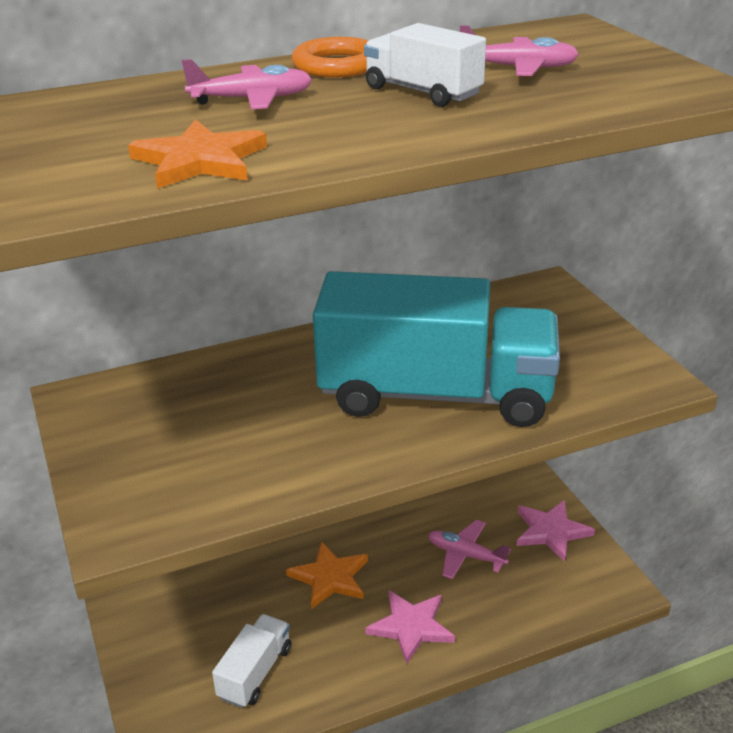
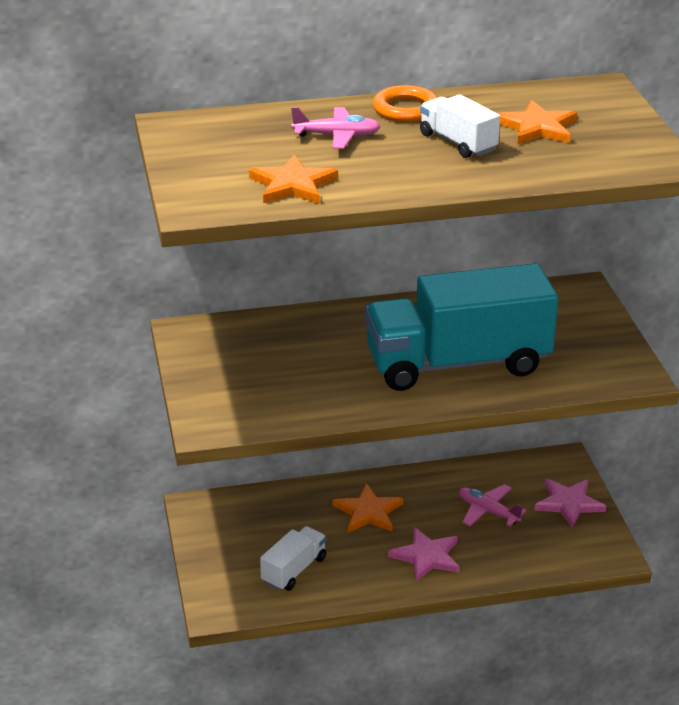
camera: 10 degrees right, 0 degrees up
(436, 395) = (457, 363): turquoise truck -> turquoise truck turned 150 degrees clockwise
(518, 68) = (537, 127): pink plane -> orange star

